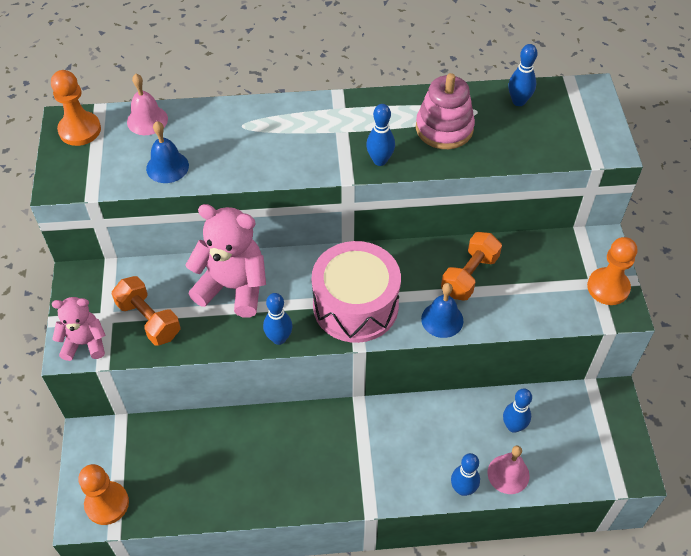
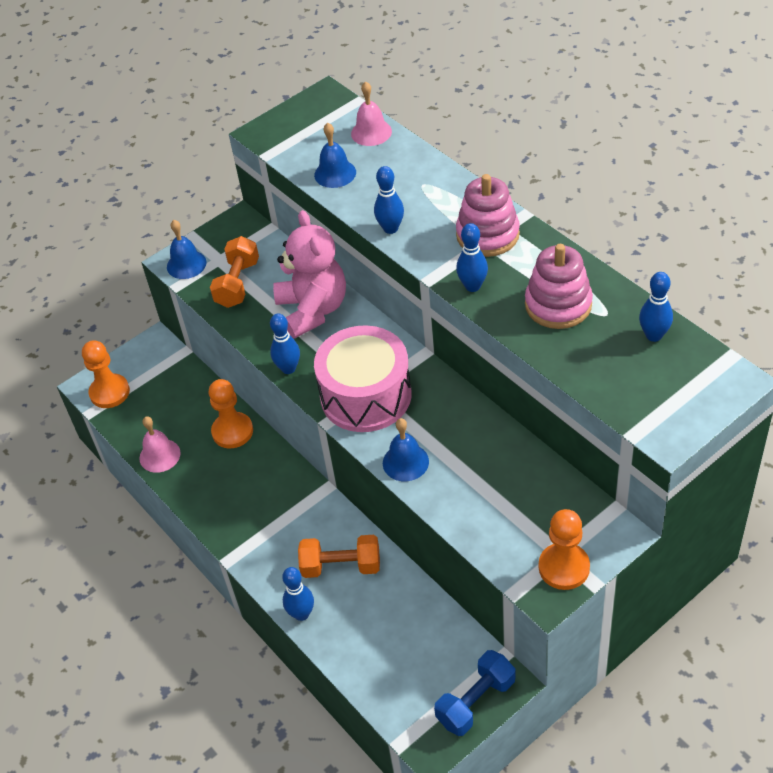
camera: 60 degrees right, 5 degrees down
(80, 130) = (323, 107): orange pawn -> orange pawn (232, 431)
(85, 343) = (186, 264): pink teddy bear -> blue bell
(336, 123) = (487, 235): none -> pink stacking toy
(469, 275) = (474, 453): orange dumbbell -> orange dumbbell (341, 566)
(508, 474) = (344, 640): pink bell -> pink bell (160, 455)
(513, 426) = (398, 616): blue bowling pin -> blue bowling pin (390, 228)
(617, 423) = (476, 701): none -> blue dumbbell

